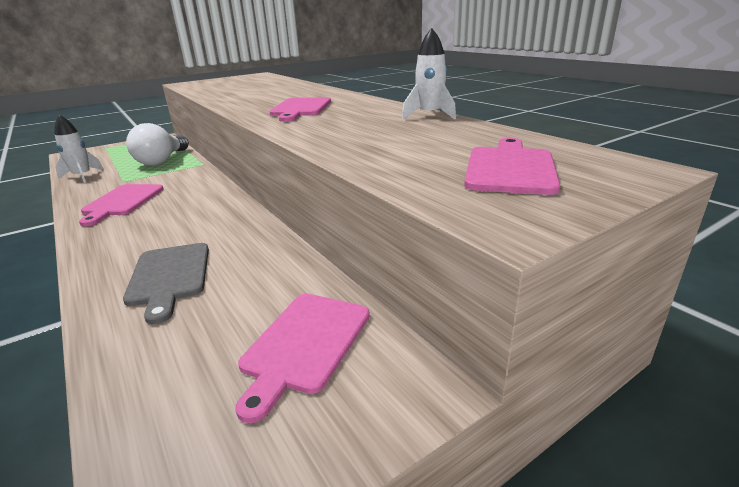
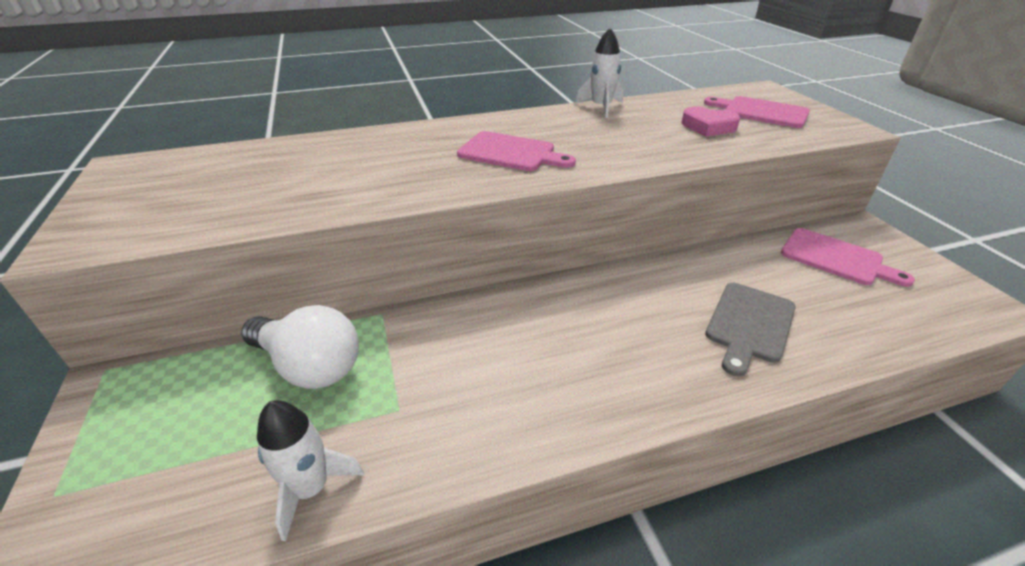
camera: 75 degrees left, 10 degrees up
(122, 202) = (513, 393): pink cutting board -> none
(169, 276) = (749, 324): grey cutting board -> grey cutting board turned 120 degrees clockwise
(415, 148) = (708, 127): none -> pink heart

